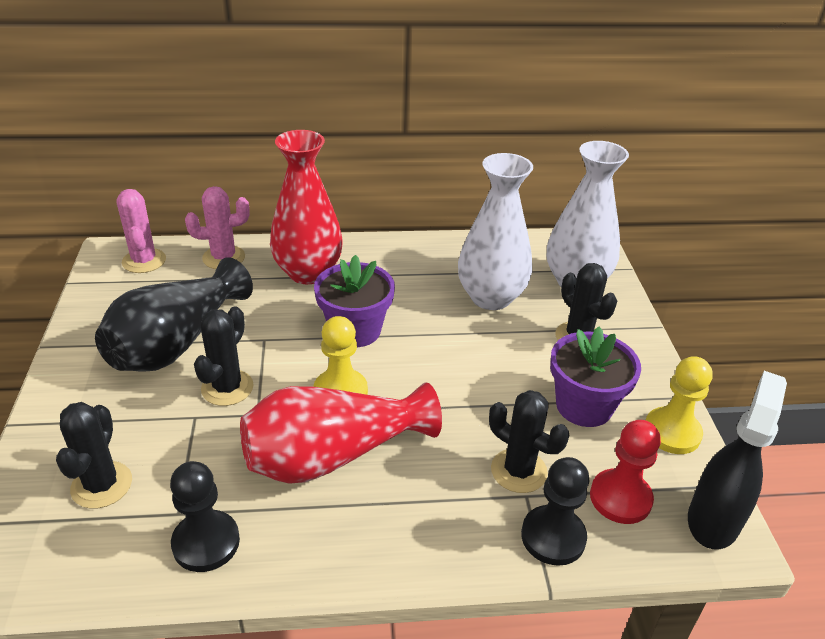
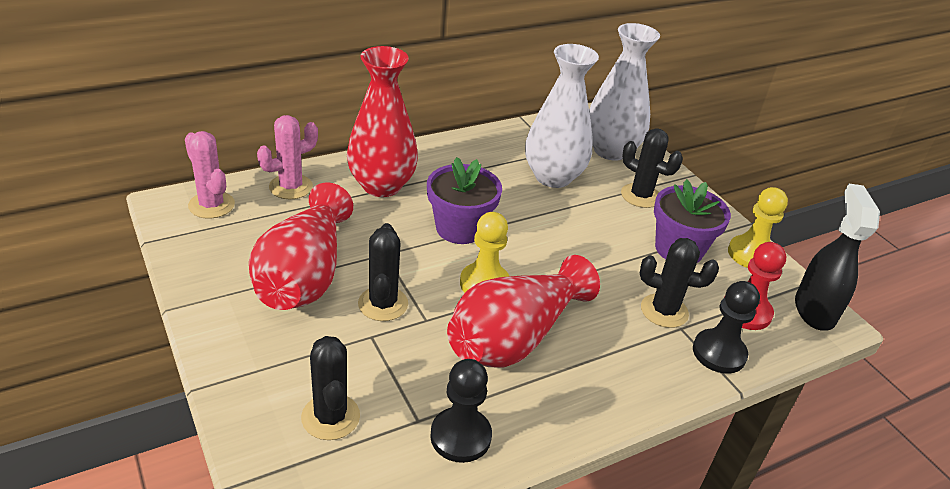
camera: 25 degrees left, 0 degrees up
(176, 342) = (304, 275): black vase -> red vase

